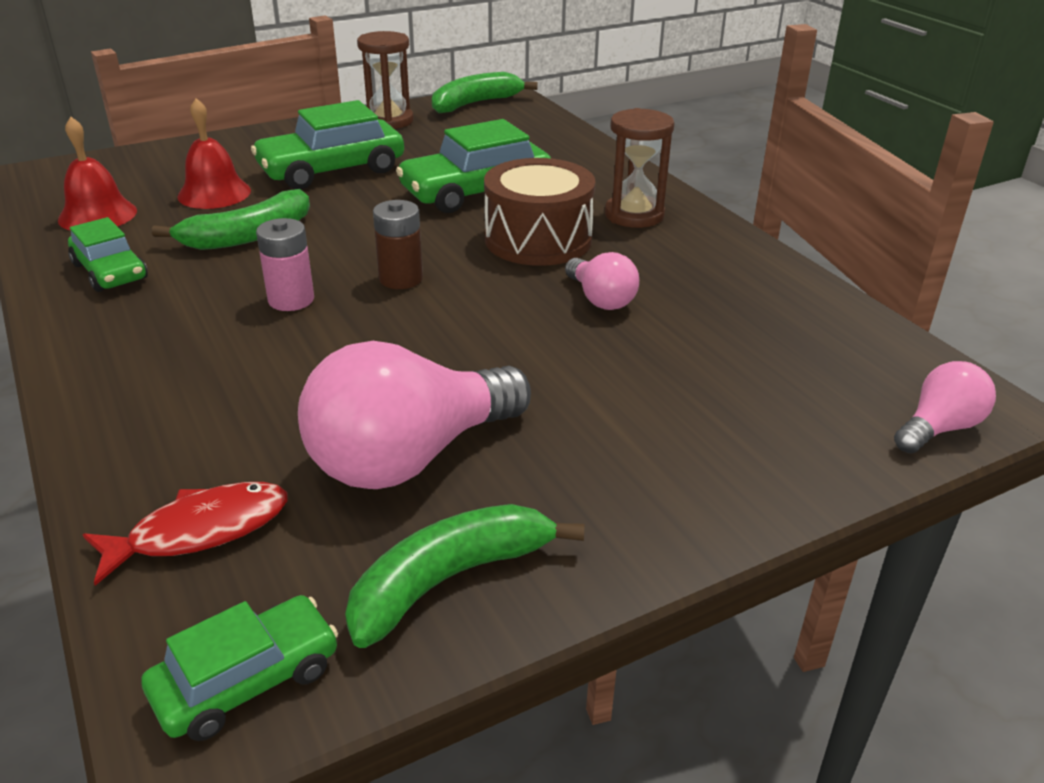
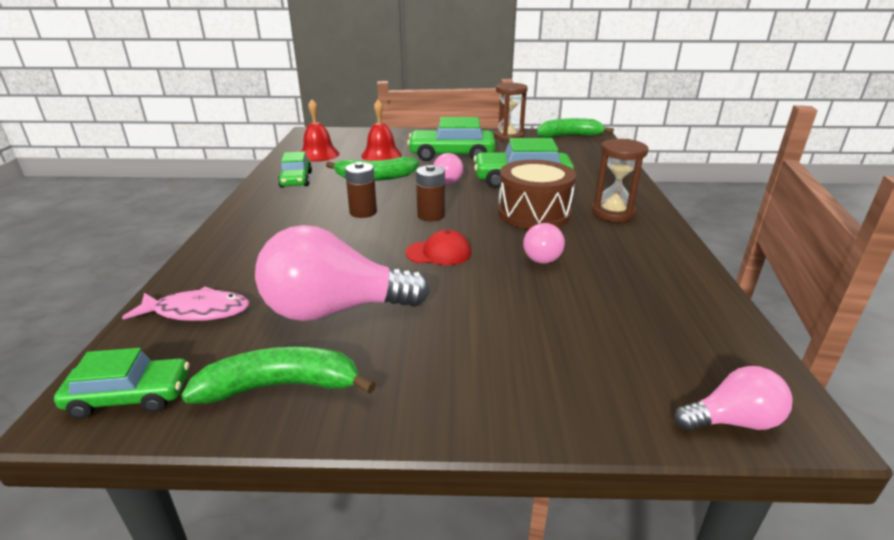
camera: 30 degrees right, 5 degrees down
(200, 531) = (197, 311): red fish -> pink fish
(291, 300) = (363, 212): pink battery -> brown battery
(367, 214) = (447, 180): none -> pink light bulb
(468, 332) = (439, 253): none -> red cap

